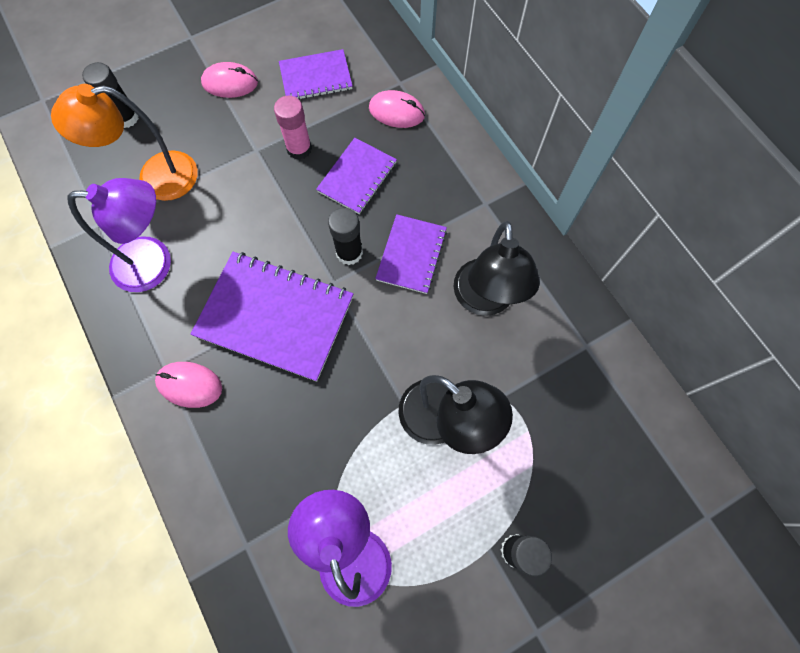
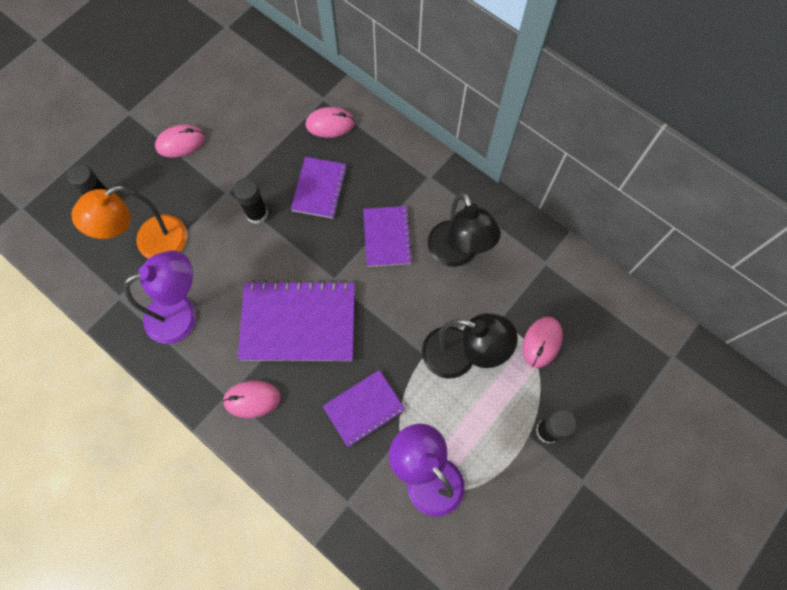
camera: 20 degrees left, 0 degrees up
(299, 149) = (262, 180): pink glue stick -> none
(316, 77) = (251, 115): purple notebook -> purple notebook (364, 408)
(349, 253) = (337, 252): black glue stick -> black glue stick (257, 214)
(547, 440) = (541, 342): none -> pink mouse

